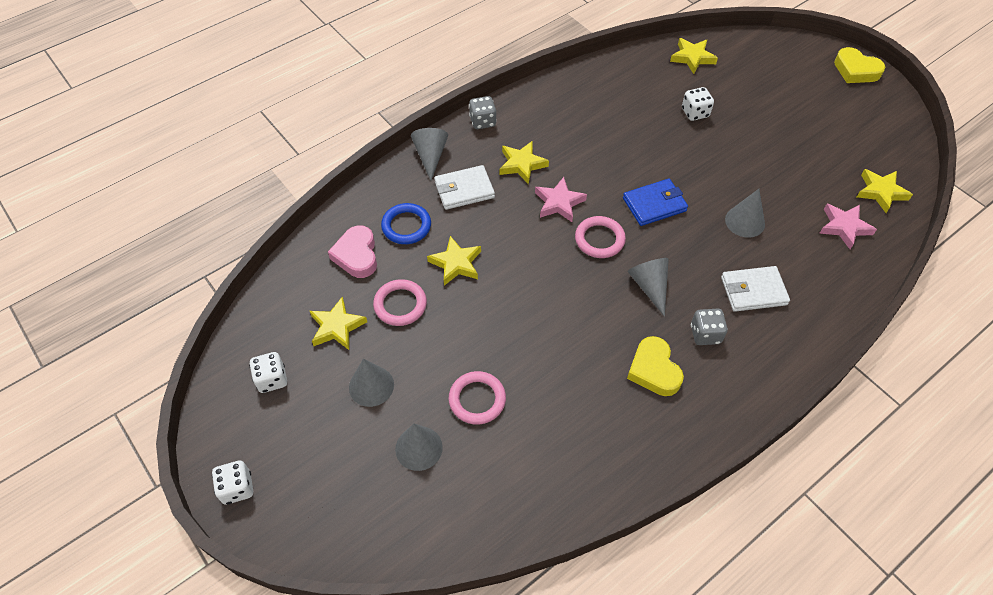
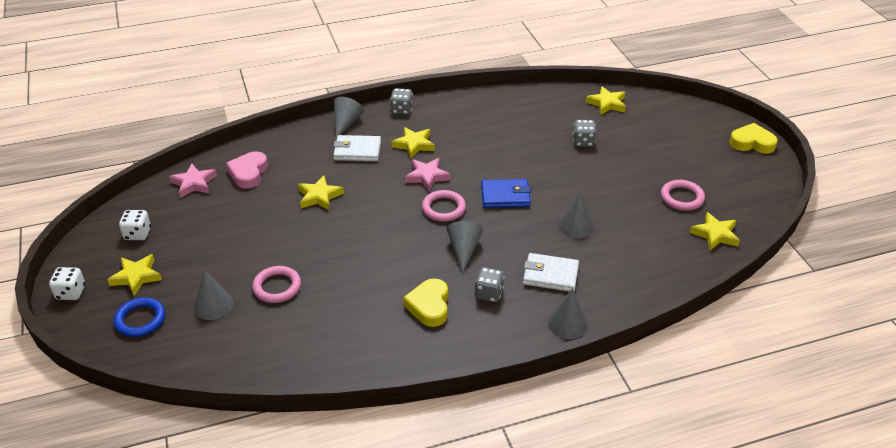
camera: 20 degrees right, 15 degrees down
(337, 327) = (205, 214): yellow star -> yellow star (136, 277)
(371, 386) = (205, 257): grey cone -> grey cone (567, 323)
(400, 305) = (260, 212): pink ring -> pink ring (682, 198)
(406, 226) = (297, 163): blue ring -> blue ring (140, 320)
(695, 113) = (583, 142): white dice -> grey dice
(844, 227) = (663, 251): pink star -> pink star (194, 183)
(856, 70) = (752, 143): yellow heart -> yellow heart turned 135 degrees clockwise

